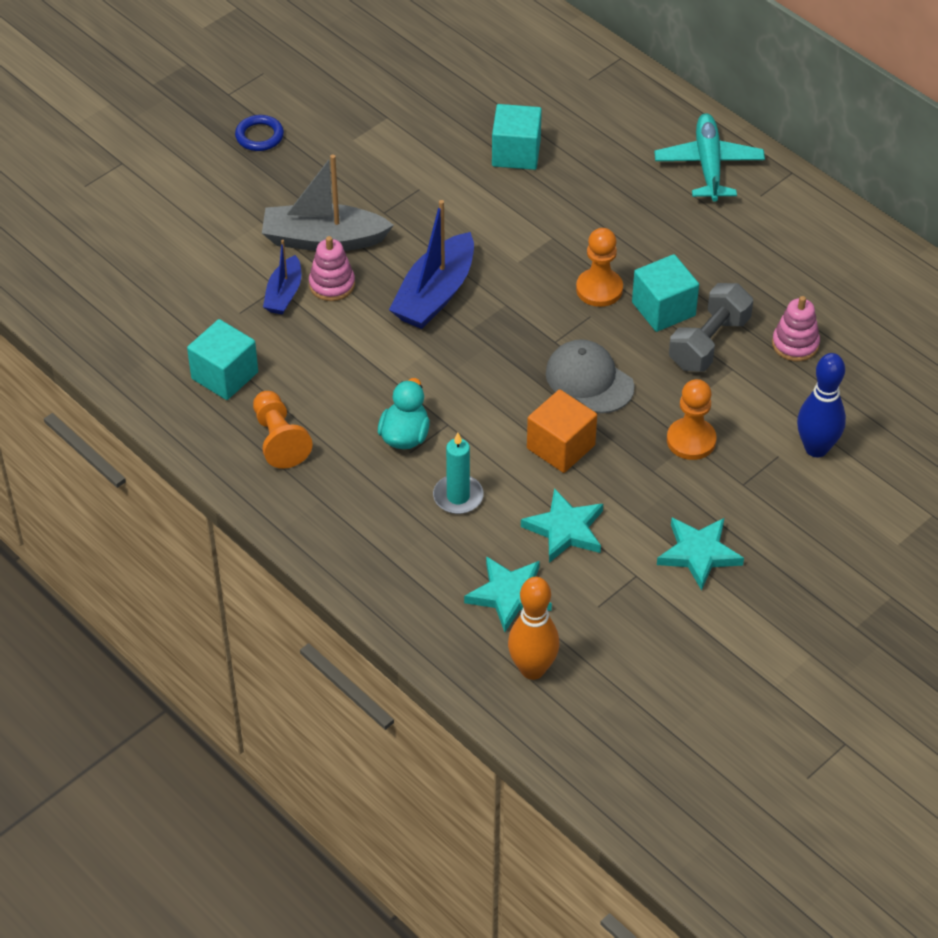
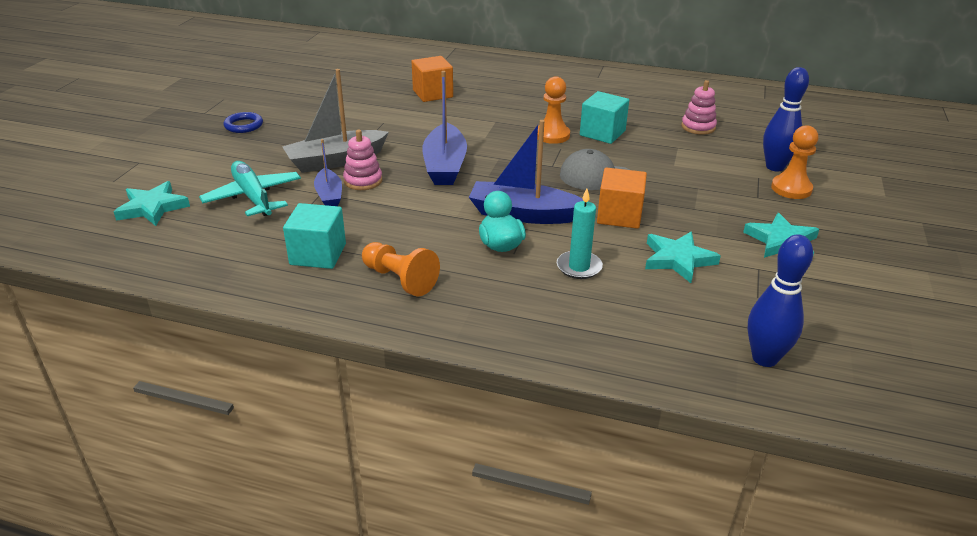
camera: 30 degrees left, 15 degrees down
(462, 404) = (524, 214): none -> blue boat
(509, 595) = (687, 315): turquoise star -> turquoise star (152, 207)
(516, 153) = (432, 94): turquoise cube -> orange cube
(532, 669) = (764, 358): orange bowling pin -> blue bowling pin
(691, 440) = (698, 186): orange pawn -> orange pawn (791, 189)
(708, 165) = (554, 73): turquoise plane -> turquoise plane (253, 197)
(709, 343) = (648, 140): grey dumbbell -> none

